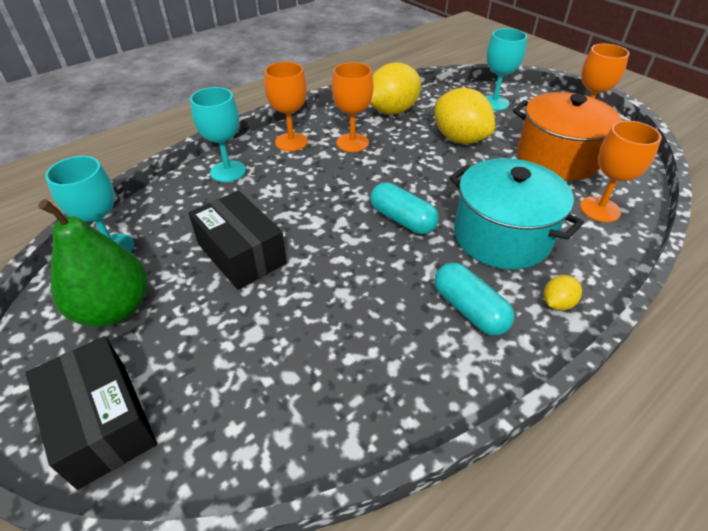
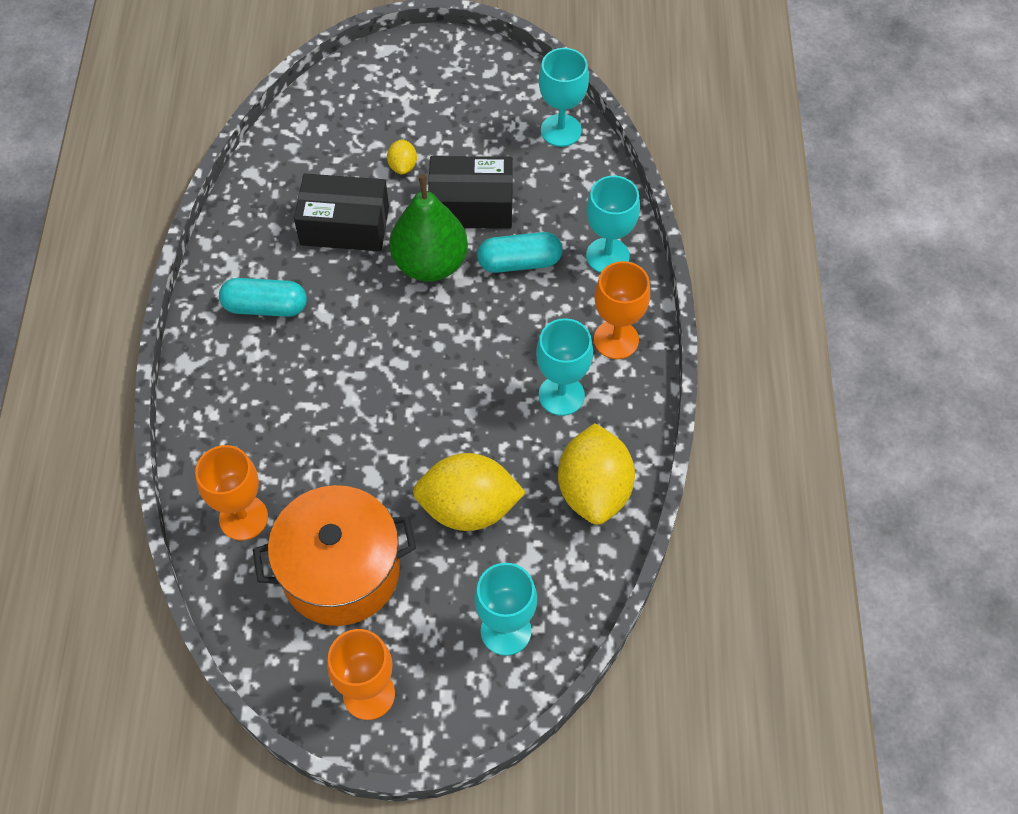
camera: 130 degrees right, 15 degrees up
(103, 422) = (389, 75): black box -> black box (344, 225)
(114, 309) = (485, 110): green pear -> green pear (430, 264)
(352, 143) = (561, 395): orange goblet -> turquoise goblet
(402, 220) = (398, 342): turquoise capsule -> turquoise capsule (519, 262)
(501, 236) = (302, 399): turquoise pot -> none
(557, 303) = (208, 367): yellow lemon -> yellow lemon (403, 166)

